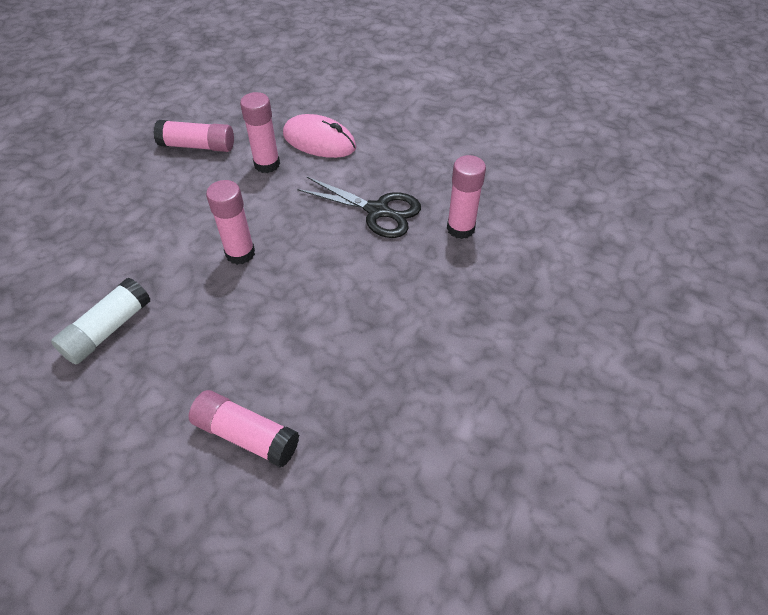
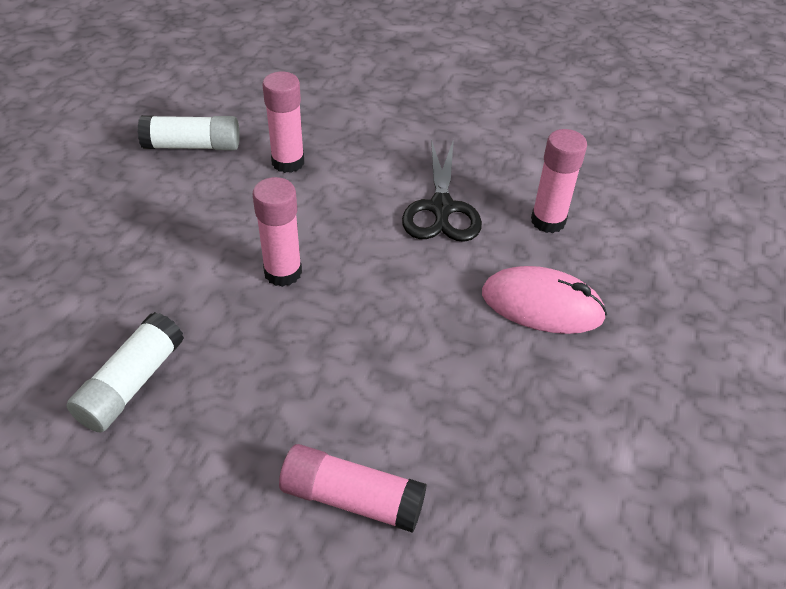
camera: 10 degrees left, 5 degrees down
(198, 146) = (193, 146): pink glue stick -> white glue stick
(319, 141) = (346, 130): pink mouse -> pink mouse (542, 305)
(377, 211) = (441, 208): black scissors -> black scissors turned 75 degrees clockwise

